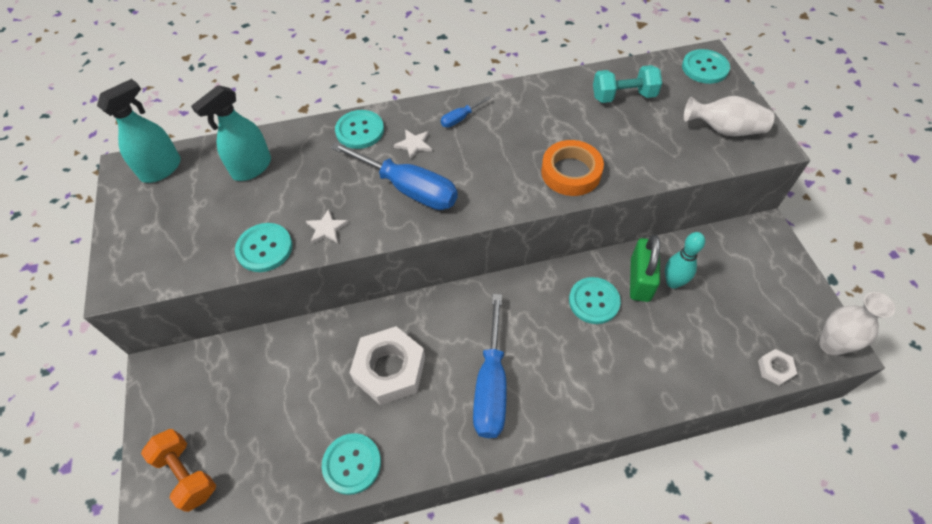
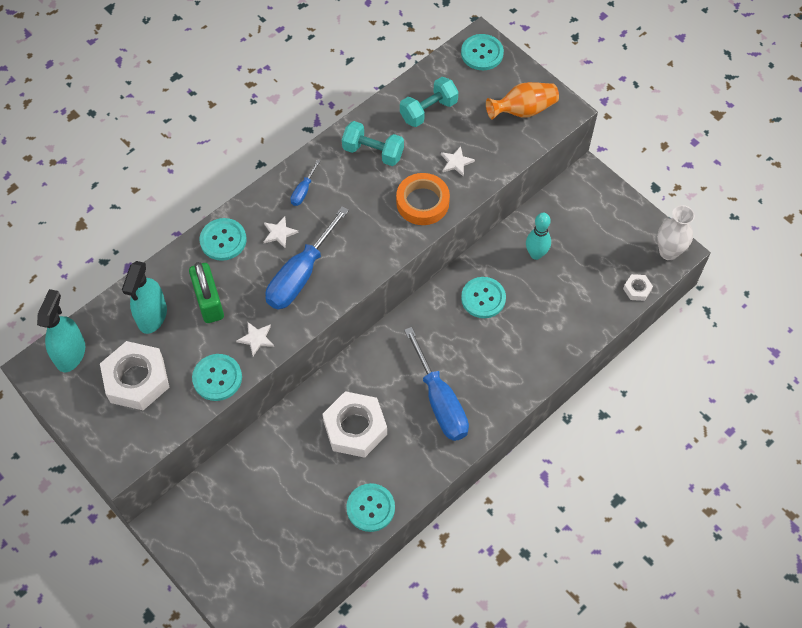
camera: 30 degrees left, 5 degrees up
(187, 474) = (249, 579): orange dumbbell -> none
(195, 216) = (136, 380): none -> white nut
(408, 189) = (300, 275): blue screwdriver -> blue screwdriver turned 120 degrees clockwise
(547, 111) = (373, 152): none -> turquoise dumbbell
(627, 150) = (456, 162): none -> white star
(640, 280) = (510, 263): green padlock -> green padlock (209, 301)
(724, 130) = (523, 110): white vase -> orange vase

